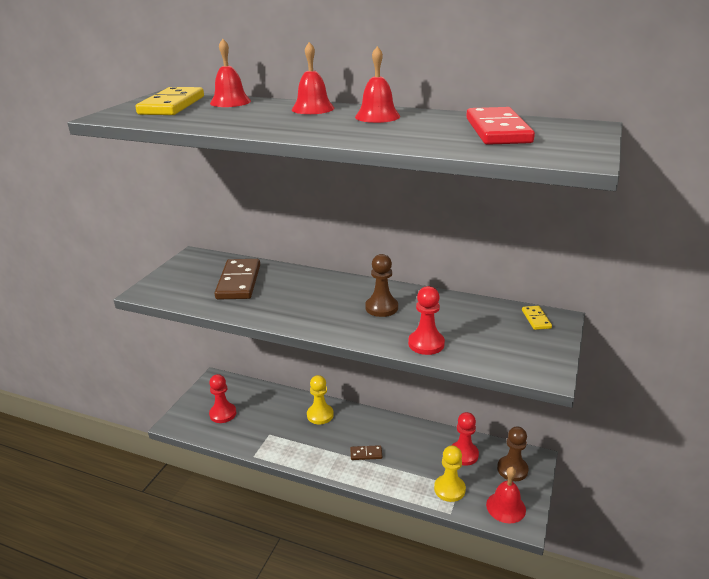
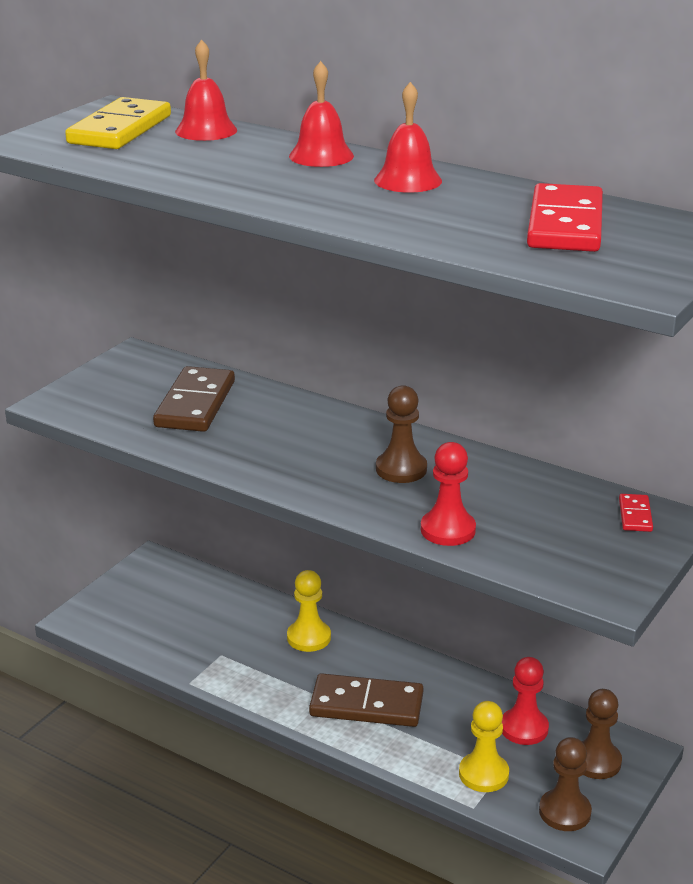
camera: 10 degrees right, 0 degrees up
(223, 414) = (155, 614): red pawn -> none
(366, 454) = (366, 705): brown domino -> brown domino, size x2.13
(506, 507) = (564, 812): red bell -> brown pawn
(536, 319) = (635, 515): yellow domino -> red domino

